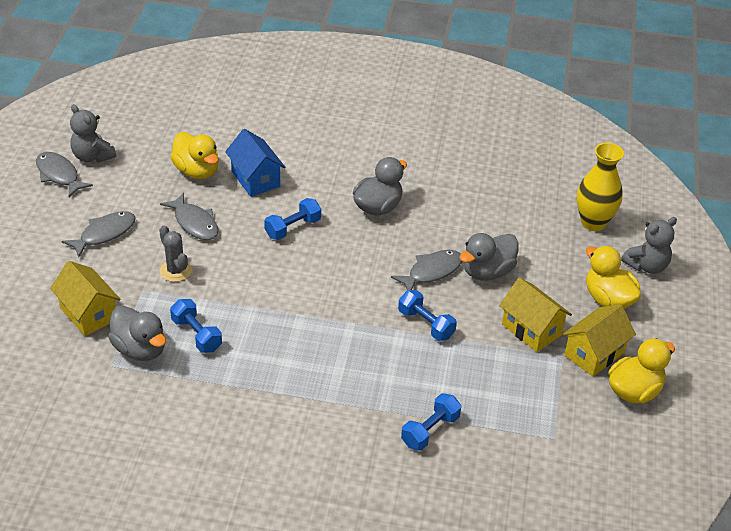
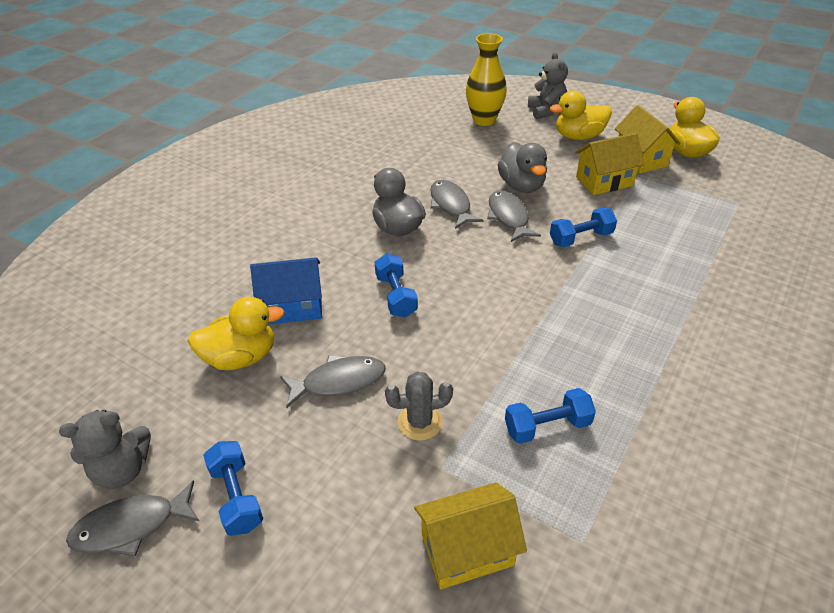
camera: 65 degrees left, 0 degrees up
(104, 234) = (304, 490): grey fish -> grey fish (451, 205)
(140, 349) = (558, 497): grey duck -> none
(430, 430) = (727, 271): blue dumbbell -> blue dumbbell (237, 496)

